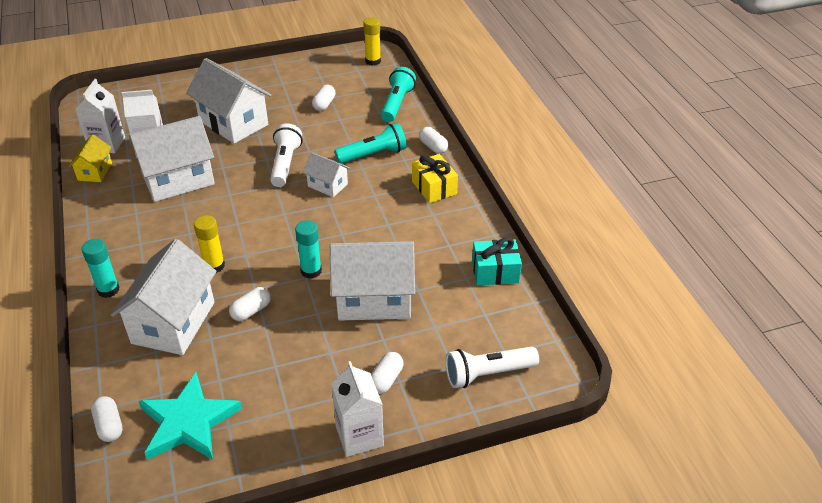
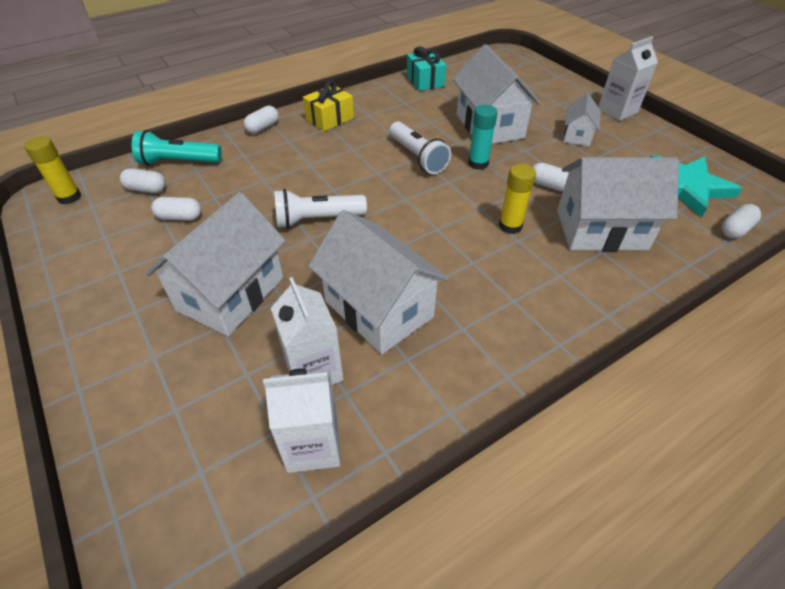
camera: 105 degrees left, 5 degrees up
(95, 171) = (393, 425): yellow house -> none
(108, 290) = (600, 298): turquoise glue stick -> none
(327, 185) = (347, 180): white house -> white house (577, 135)
(373, 154) = (284, 161): turquoise flashlight -> none
(386, 379) = (563, 108): white capsule -> white capsule (146, 189)
(487, 374) = (525, 74): white flashlight -> white flashlight (418, 157)

